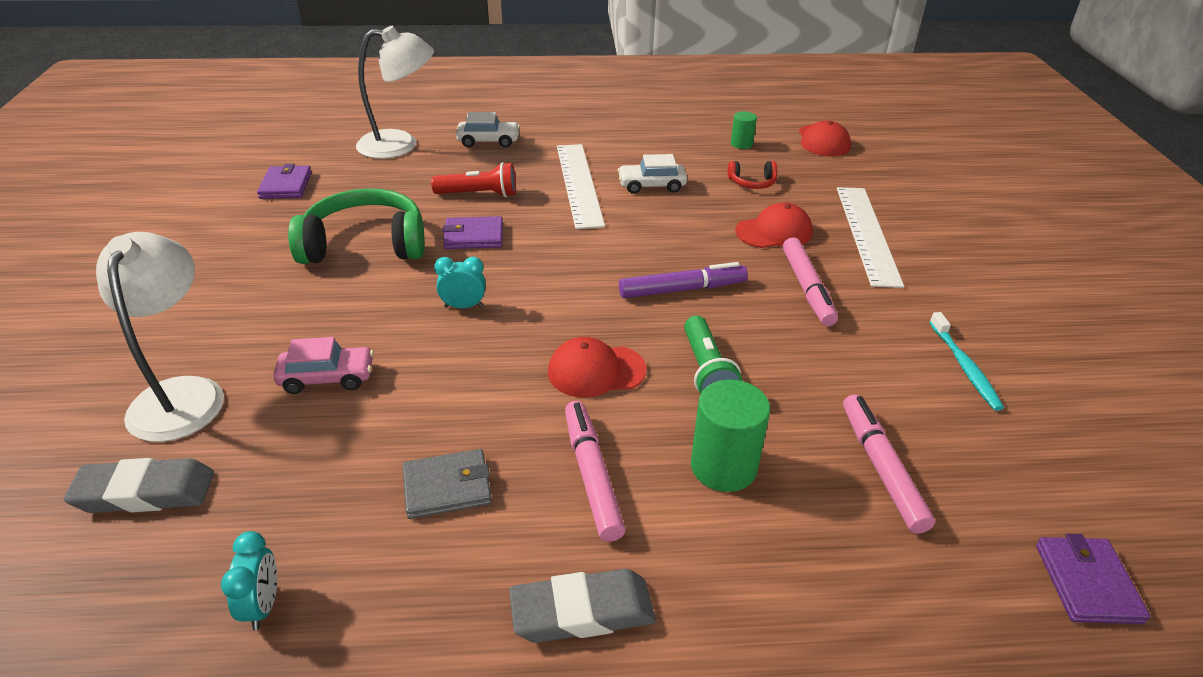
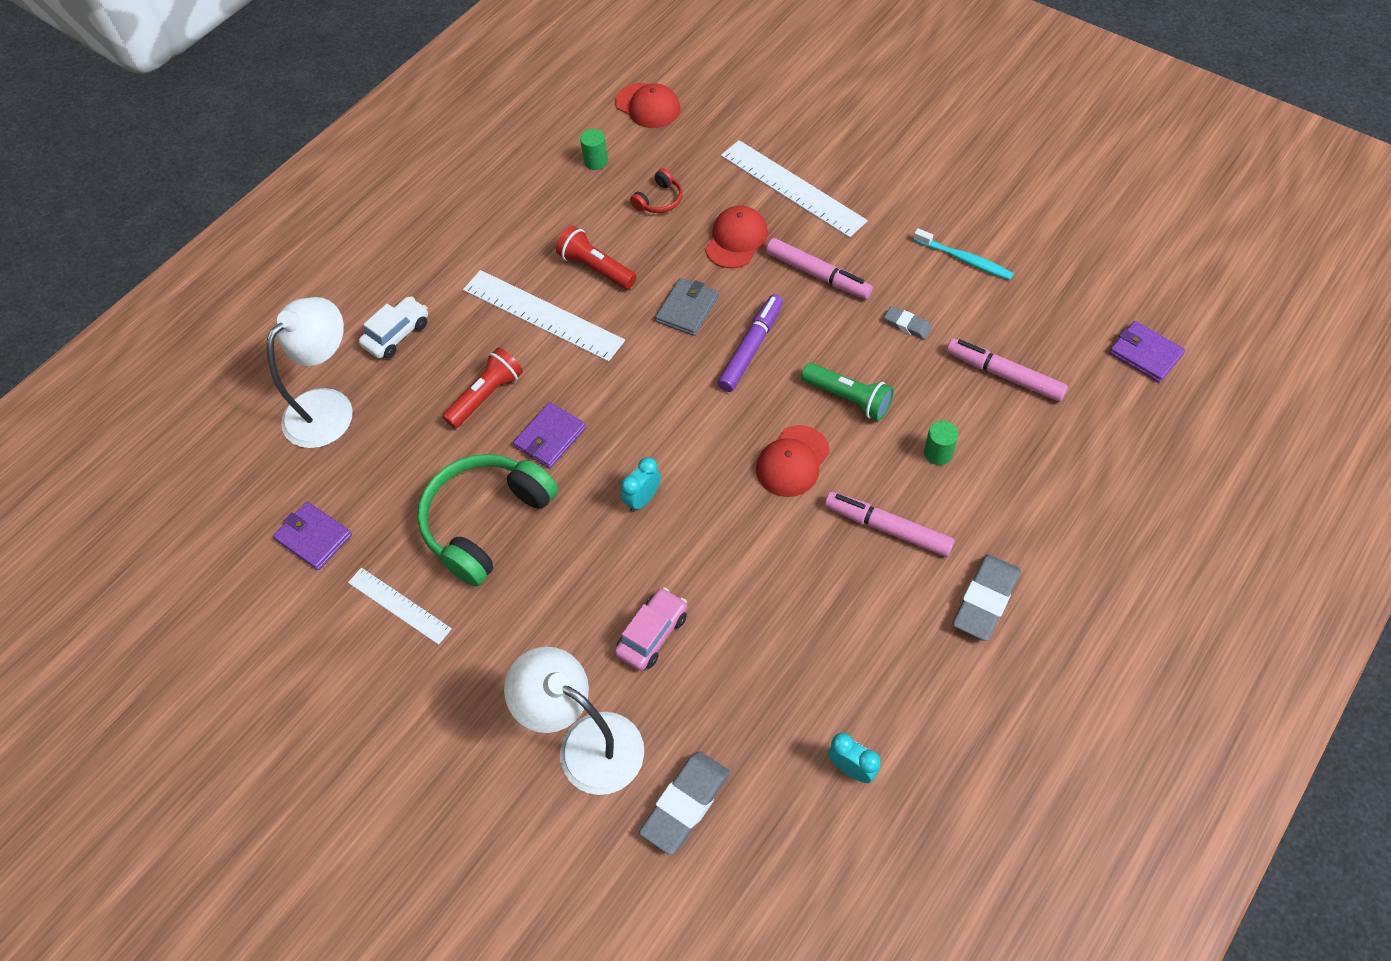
camera: 45 degrees left, 20 degrees up
(255, 242) = (399, 605): none -> white ruler
(447, 487) = (831, 615): grey wallet -> grey wallet (687, 309)
(651, 186) = (596, 268): white car -> red flashlight
(723, 466) = (938, 453): green cylinder -> green cylinder, size x0.56
(836, 367) = (907, 325): none -> grey eraser

